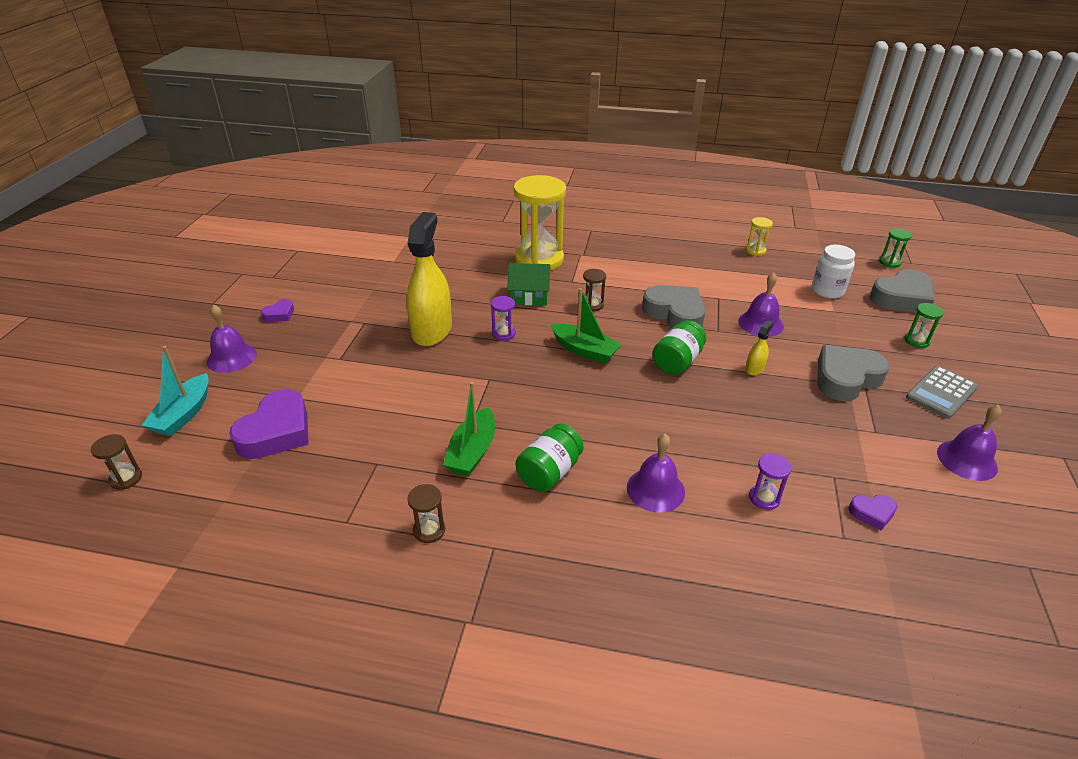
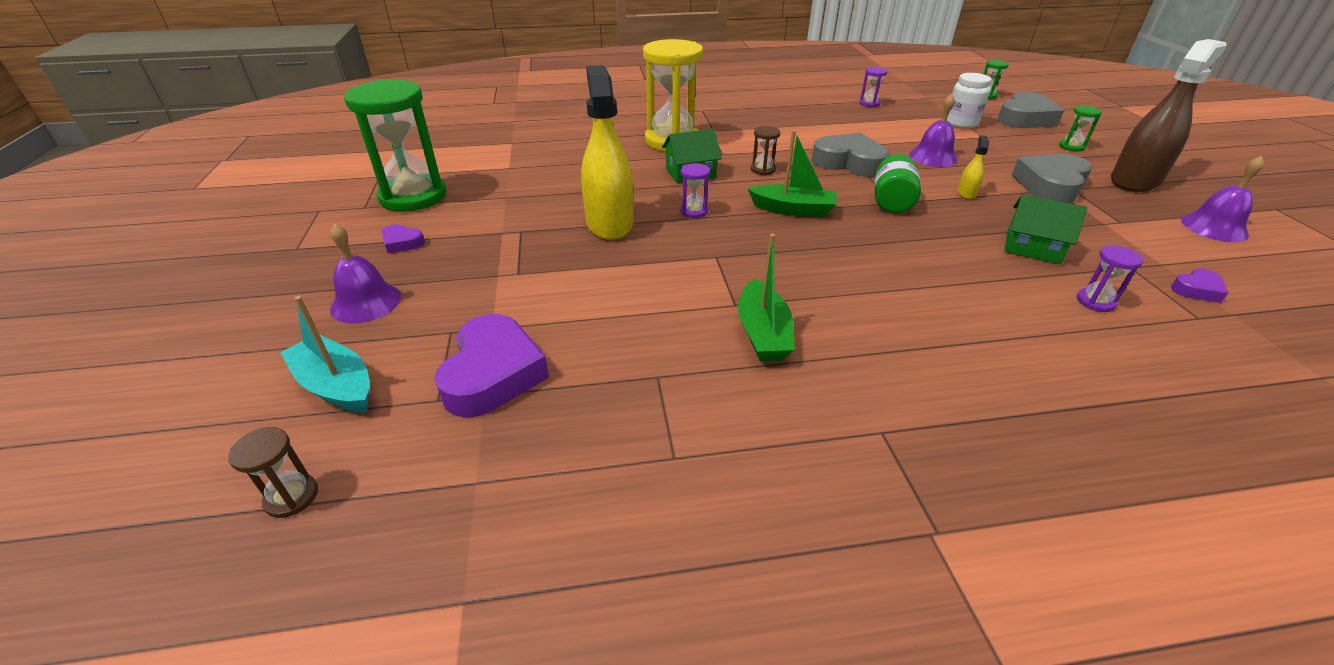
camera: 20 degrees left, 0 degrees up
(183, 414) = (336, 385): turquoise boat -> turquoise boat turned 135 degrees clockwise
(280, 314) = (402, 243): purple heart -> purple heart turned 90 degrees clockwise
(310, 275) = (413, 196): none -> green hourglass
(429, 530) = (789, 435): brown hourglass -> none
(549, 472) = (867, 333): green jar -> none
(655, 489) = (990, 321): purple bell -> none
(755, 250) = (869, 103): yellow hourglass -> purple hourglass
(761, 436) = (1032, 247): none -> green house
(941, 393) = (1134, 181): grey calculator -> brown spray bottle

